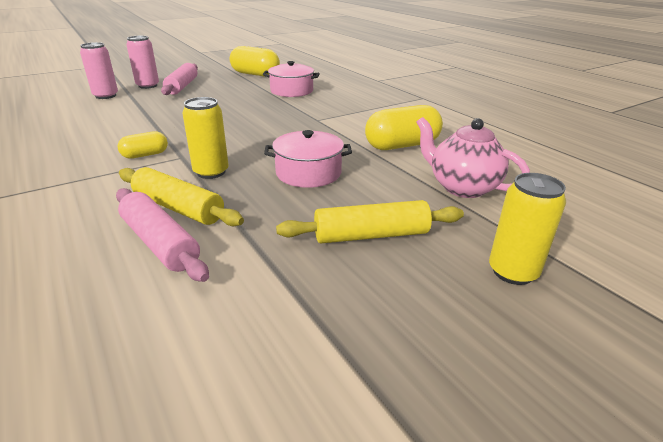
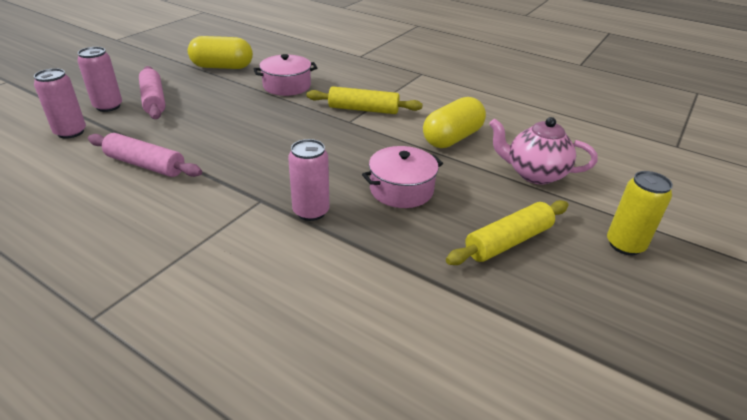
camera: 25 degrees left, 5 degrees up
(145, 155) = (219, 207): yellow capsule -> none
(160, 243) = (347, 303): pink rolling pin -> pink rolling pin (145, 165)
(178, 208) = (323, 261): yellow rolling pin -> yellow rolling pin (363, 109)
(211, 172) = (311, 211): yellow can -> pink can

